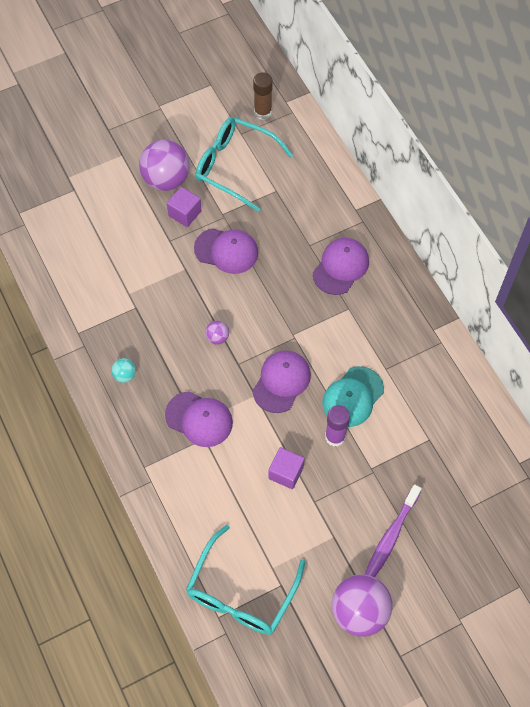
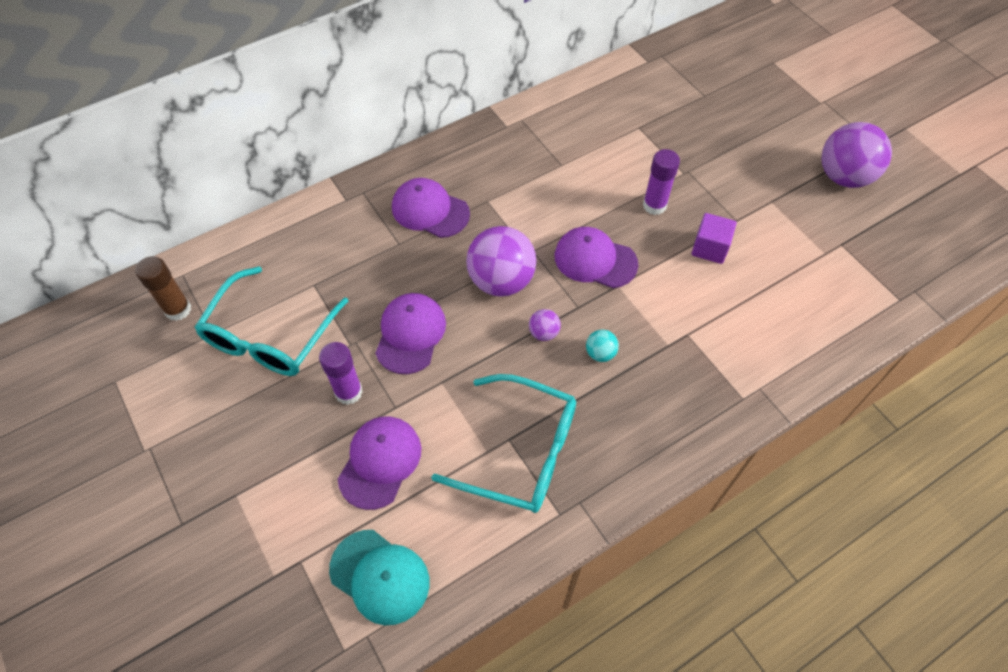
camera: 95 degrees left, 5 degrees down
(124, 375) = (617, 439): turquoise ball -> turquoise ball (600, 353)
(166, 179) = (287, 424): purple ball -> purple ball (501, 281)
(185, 213) = (348, 392): purple cube -> purple glue stick
(199, 419) = (663, 342): purple cap -> purple cap (380, 462)
(241, 592) = (863, 280): turquoise glasses -> turquoise glasses (521, 452)
(353, 397) = (602, 192): turquoise cap -> turquoise cap (380, 576)
(391, 536) = (755, 154): purple toothbrush -> none

